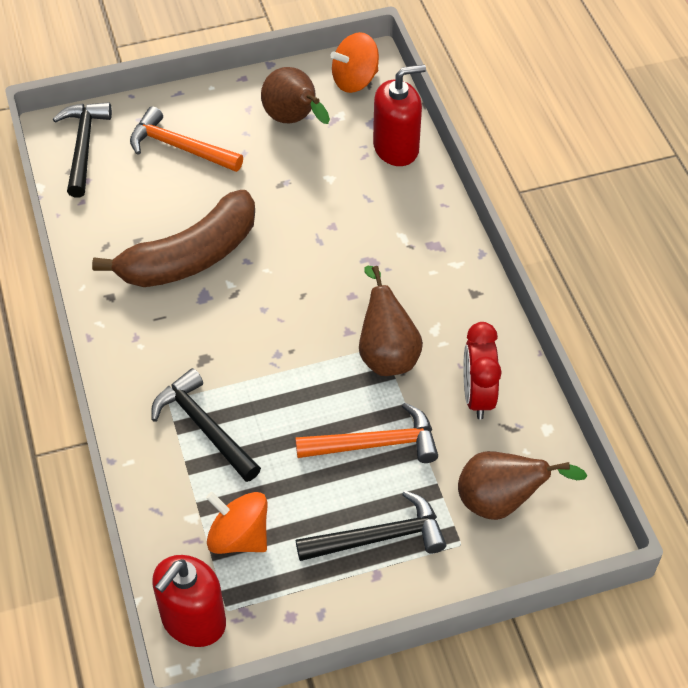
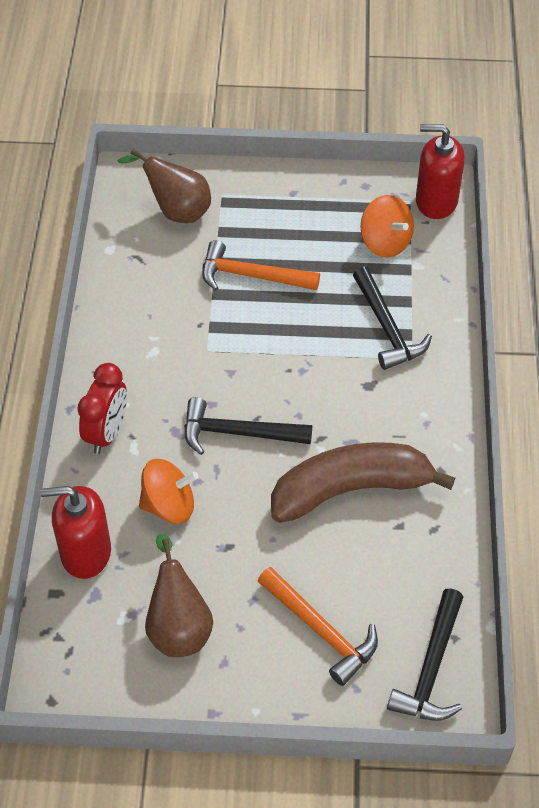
camera: 160 degrees left, 0 degrees up
(193, 620) = (436, 201): red soap dispenser -> red soap dispenser turned 135 degrees counterclockwise
(355, 80) = (82, 663): orange spinning top -> orange spinning top (169, 506)
(378, 537) = (280, 214): black hammer -> black hammer (238, 433)
(386, 353) = (206, 343): brown pear -> none
(477, 396) = (149, 287): red clock -> red clock (107, 433)

